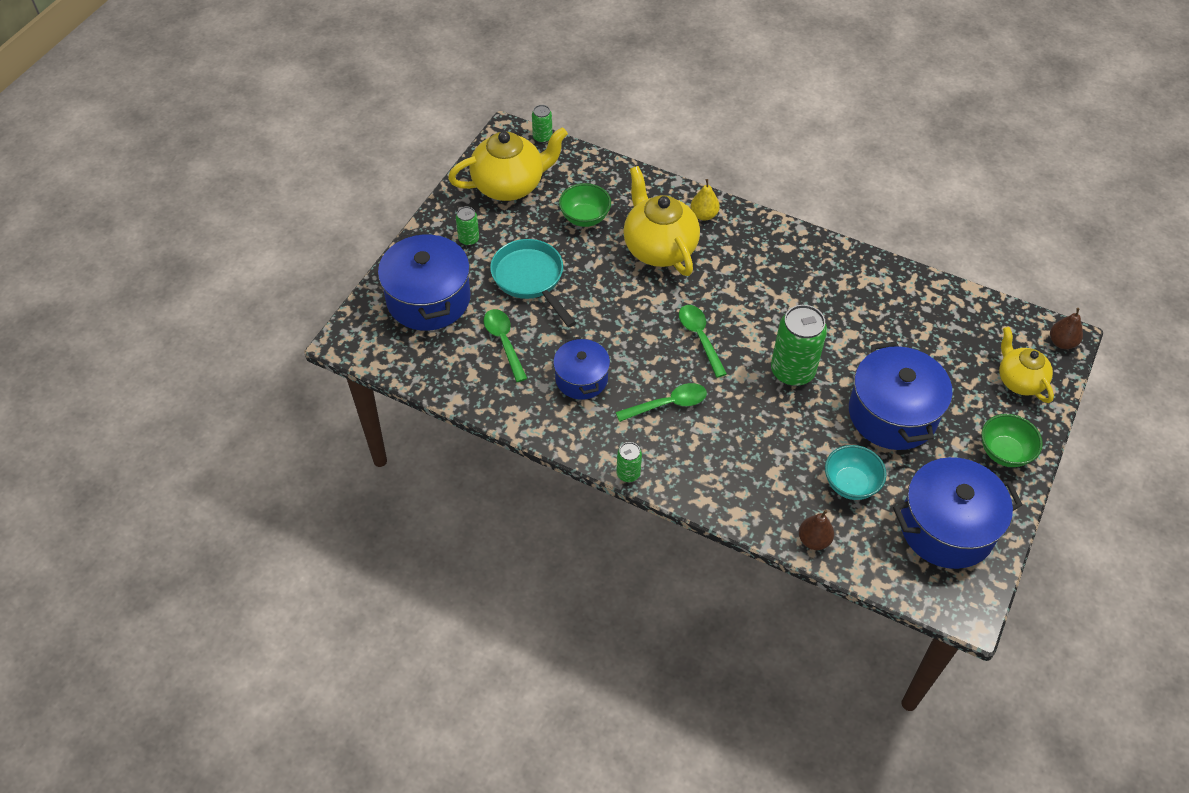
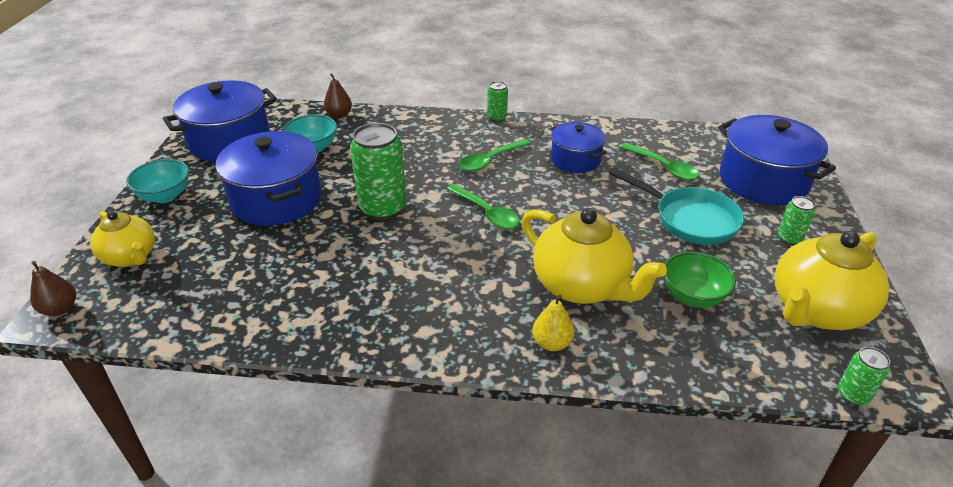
camera: 160 degrees right, 15 degrees down
(1004, 452) = (165, 196): green bowl -> turquoise bowl

